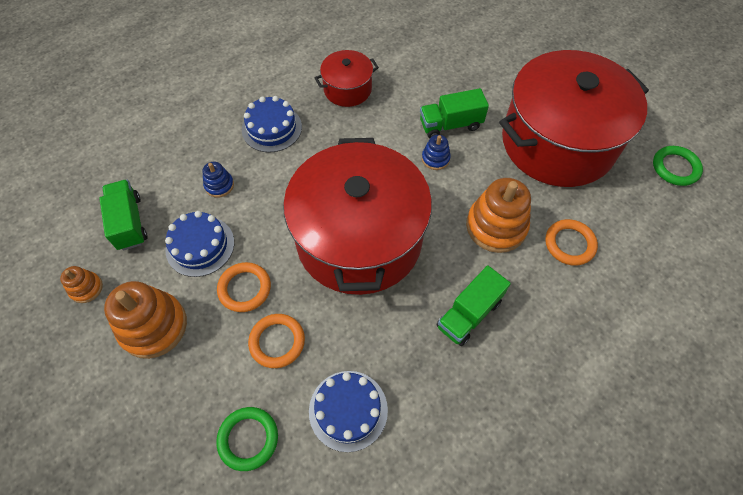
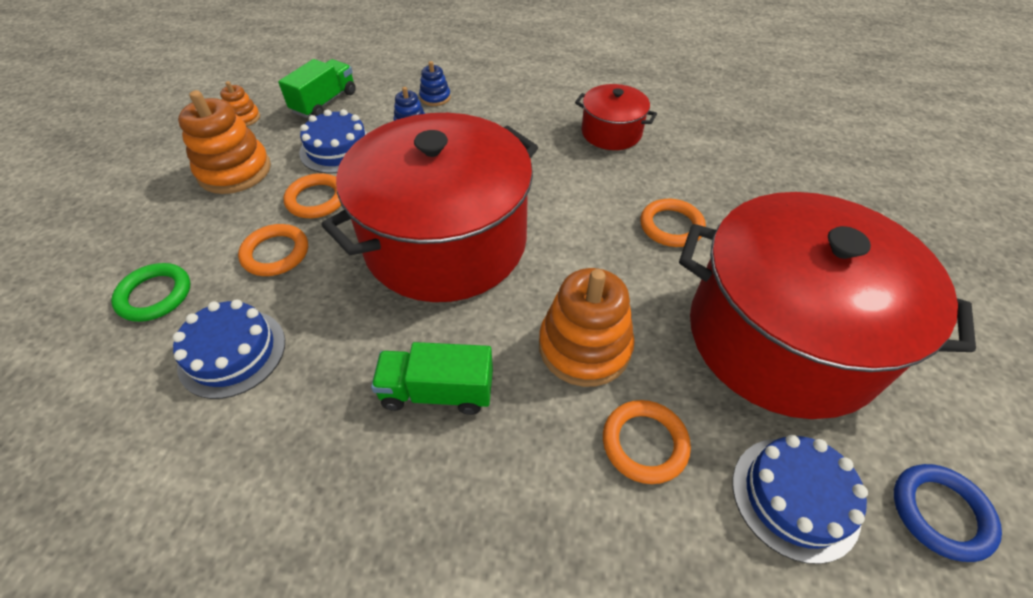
camera: 50 degrees right, 10 degrees down
(272, 128) = (506, 116): blue cake -> blue cake (795, 497)
(435, 159) = (611, 240): blue stacking toy -> blue stacking toy (435, 98)
(450, 125) = (671, 226): green truck -> orange ring
(675, 168) = (940, 513): green ring -> blue ring

